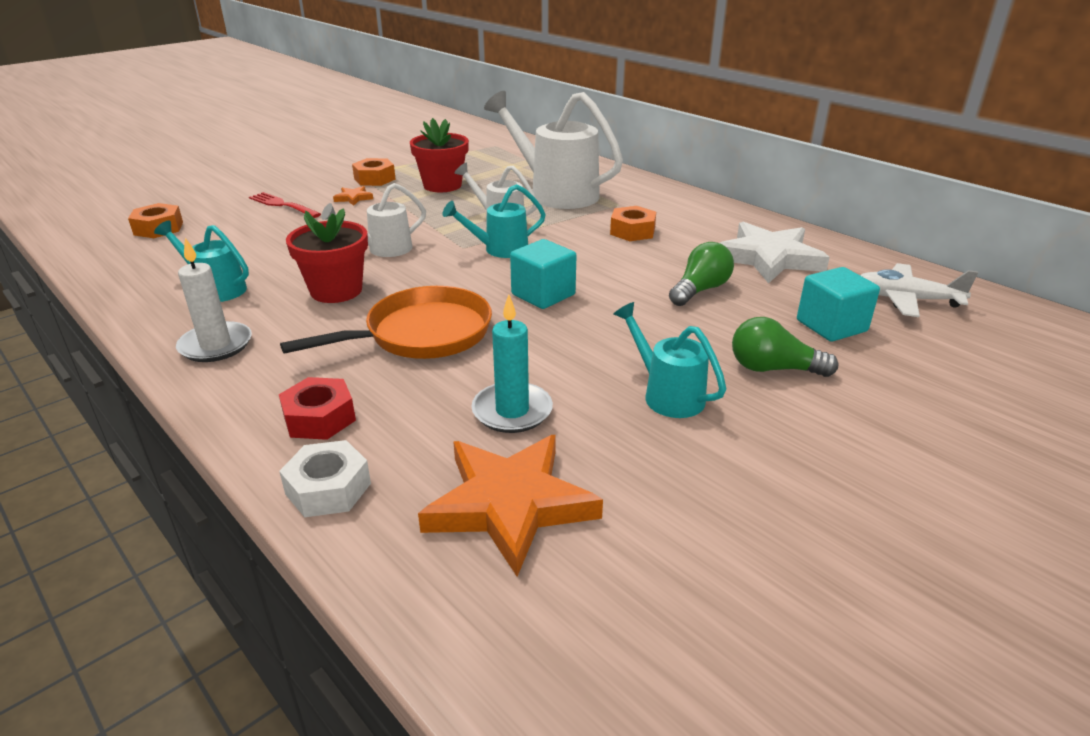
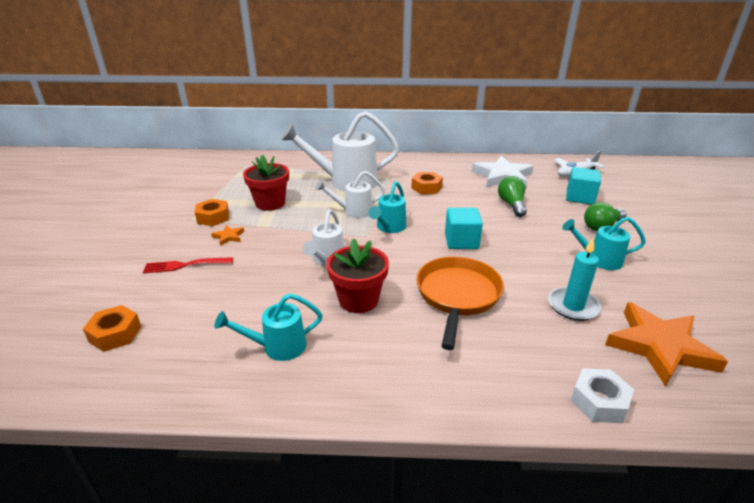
camera: 45 degrees left, 0 degrees up
(216, 345) = (368, 379): white candle -> none
(319, 418) = (516, 373): red nut -> none

